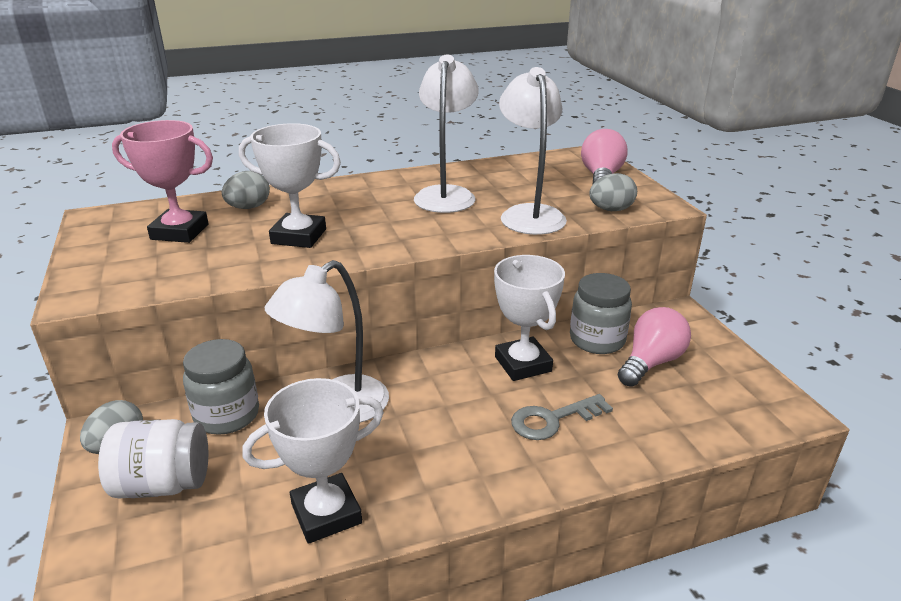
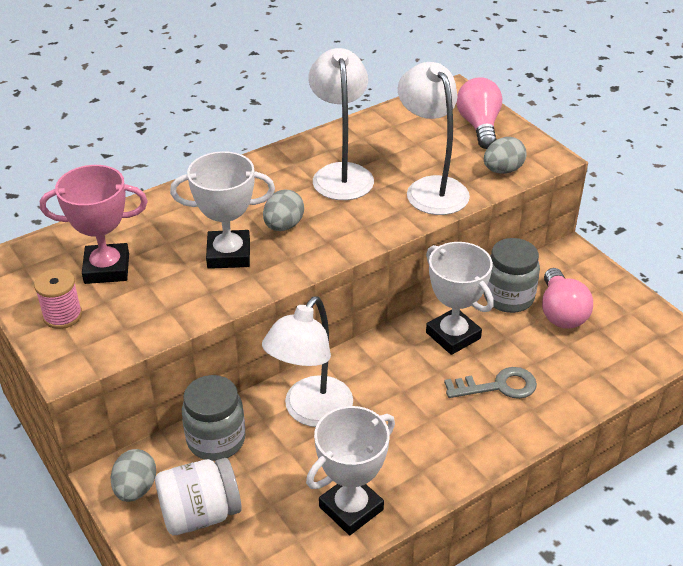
camera: 15 degrees left, 10 degrees up
(109, 259) = (62, 315): none -> pink spool
(248, 207) = (154, 224): grey egg -> grey egg (283, 226)
(553, 420) = (498, 386): grey key -> grey key turned 150 degrees counterclockwise
(651, 362) = (561, 312): pink light bulb -> pink light bulb turned 150 degrees clockwise

